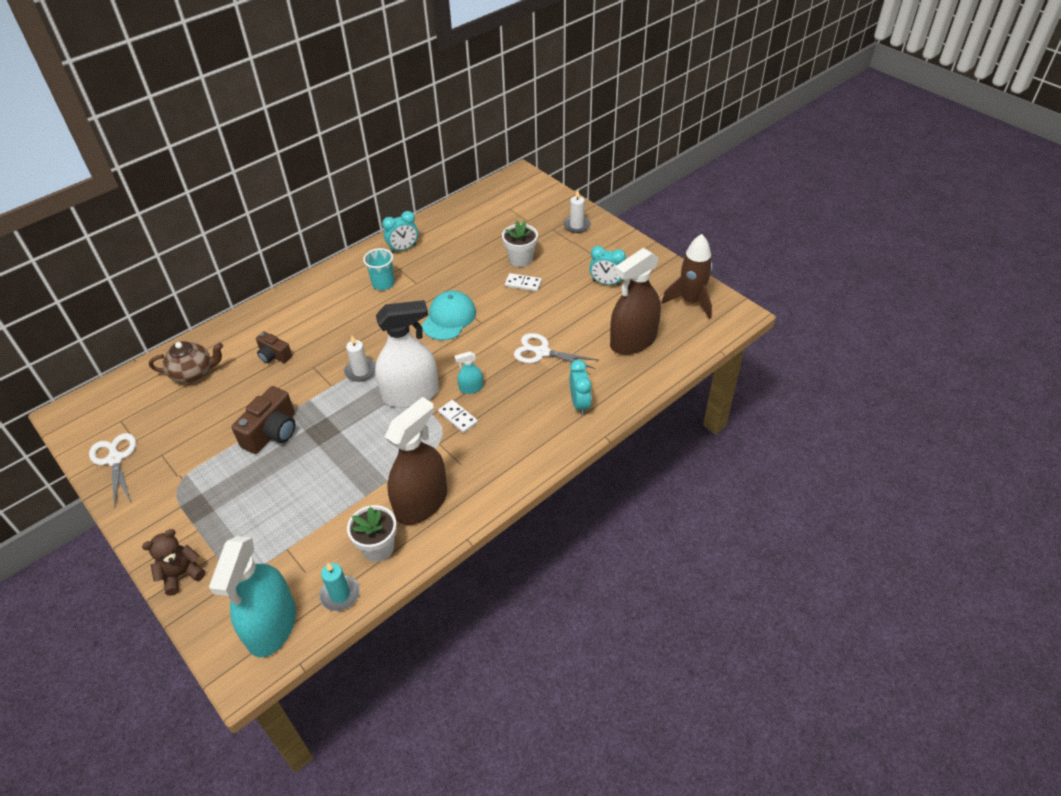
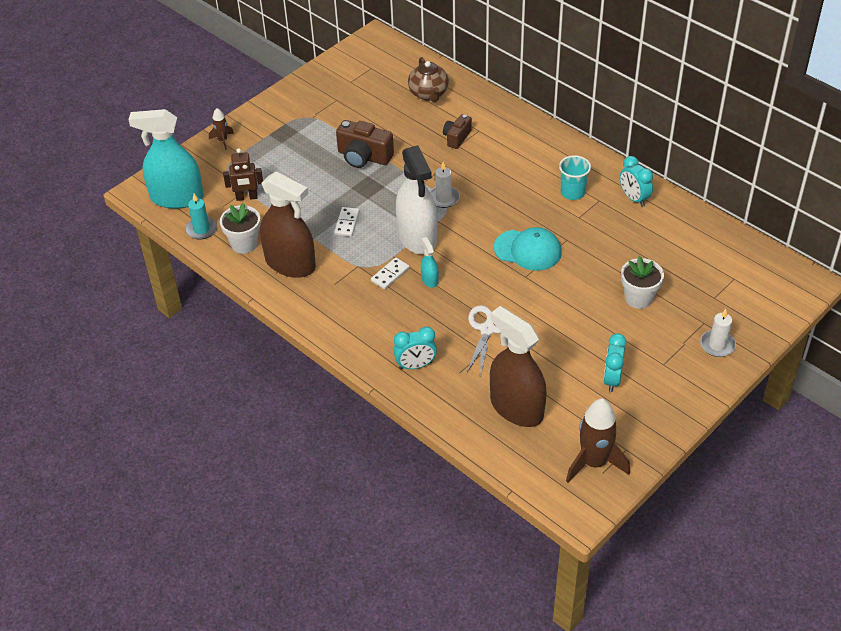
camera: 85 degrees right, 0 degrees up
(115, 459) = (330, 77): white scissors -> none
(181, 574) = (222, 140): brown teddy bear -> brown rocket
(299, 546) = (246, 197): none -> brown robot
(523, 283) = (595, 304): white domino -> white domino (347, 223)

